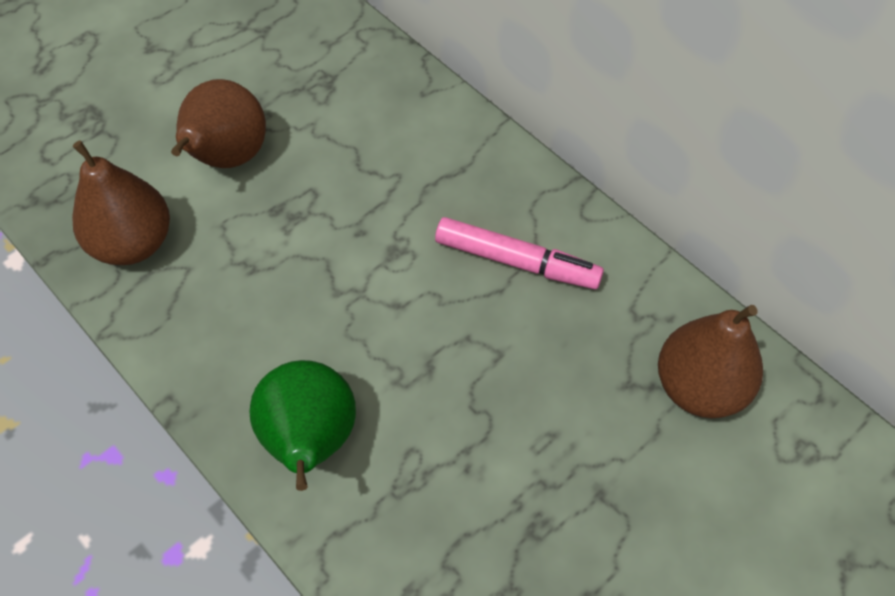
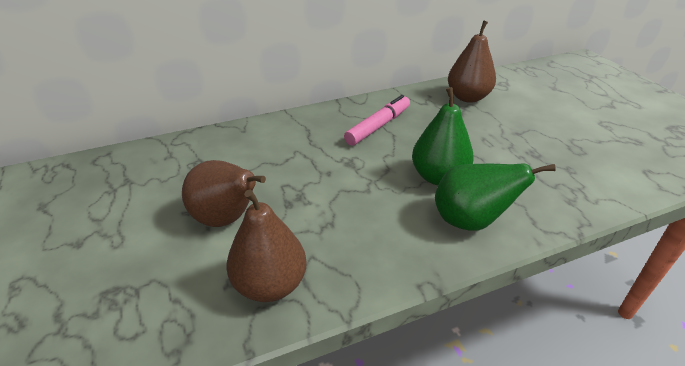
camera: 70 degrees left, 20 degrees down
(404, 380) = (438, 177): none -> green pear

